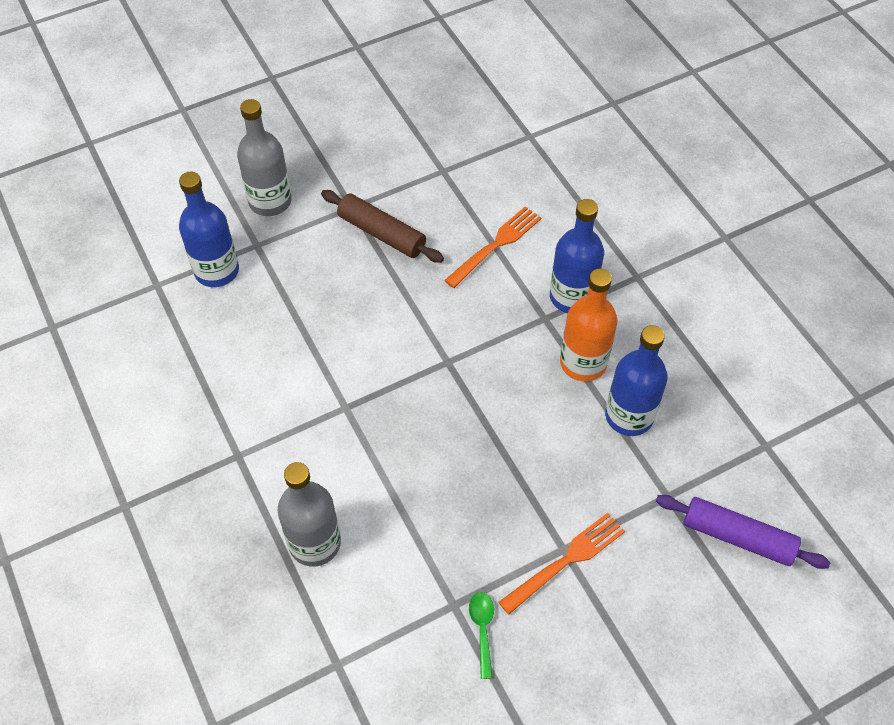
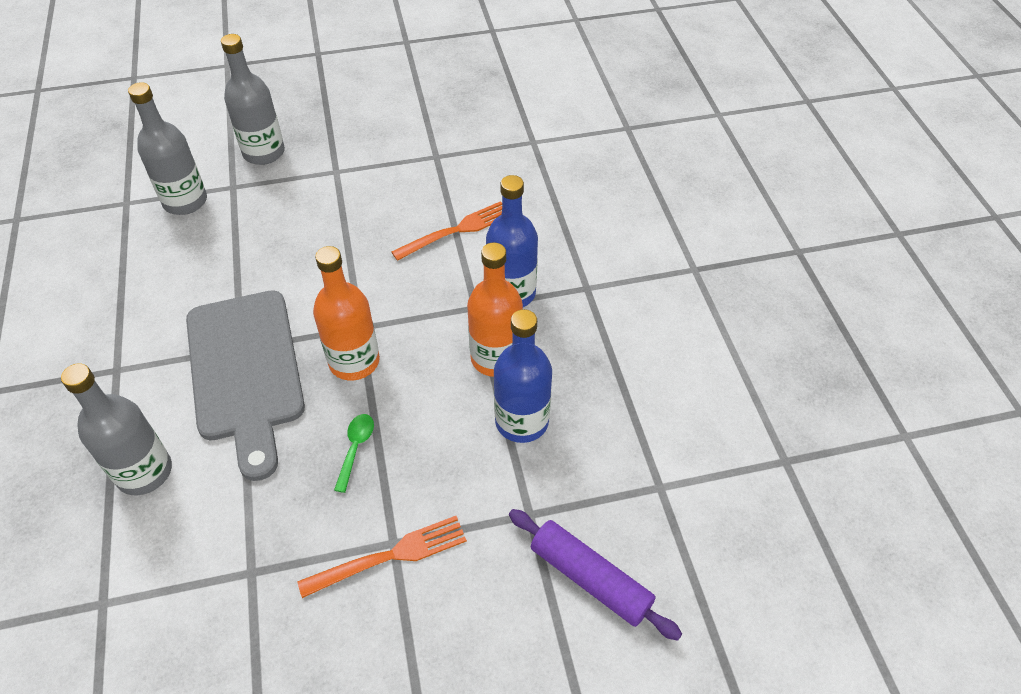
camera: 15 degrees right, 5 degrees down
(217, 271) = (185, 201): blue bottle -> grey bottle
(361, 428) = (246, 371): none -> grey cutting board
(382, 233) = (352, 199): brown rolling pin -> none
(457, 395) = (354, 361): none -> orange bottle
(482, 629) = (268, 607): green spoon -> green spoon (355, 448)

